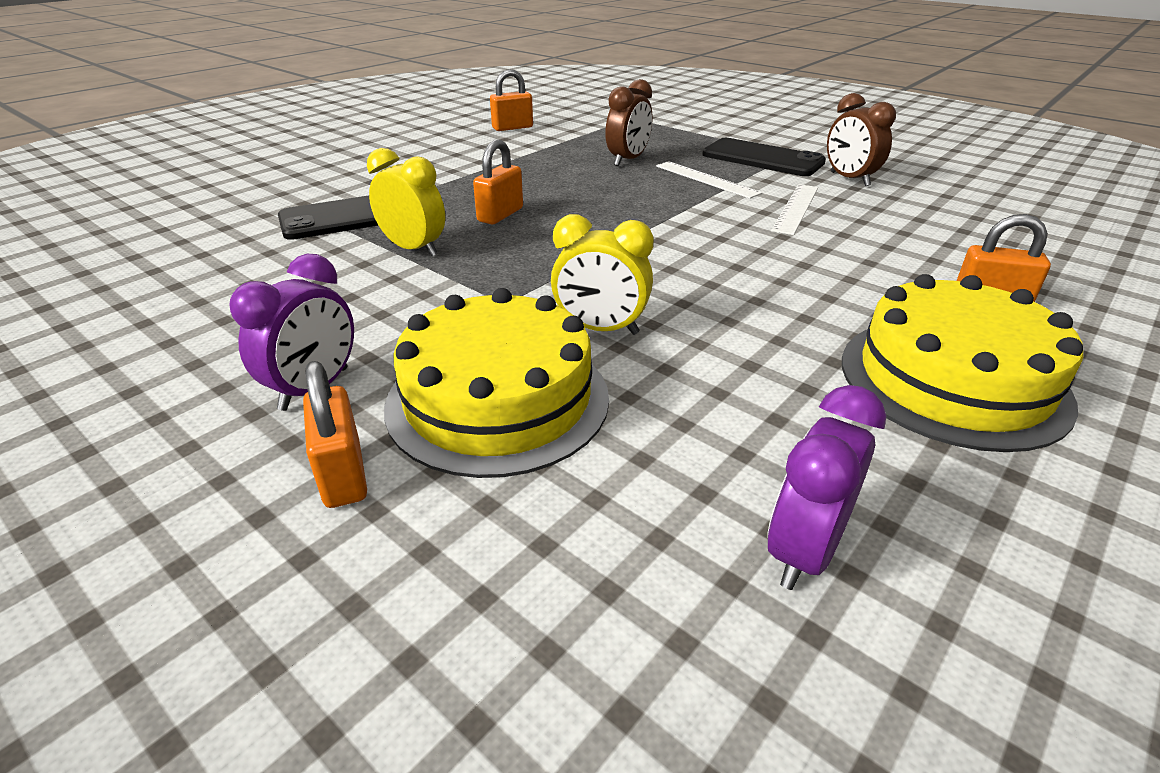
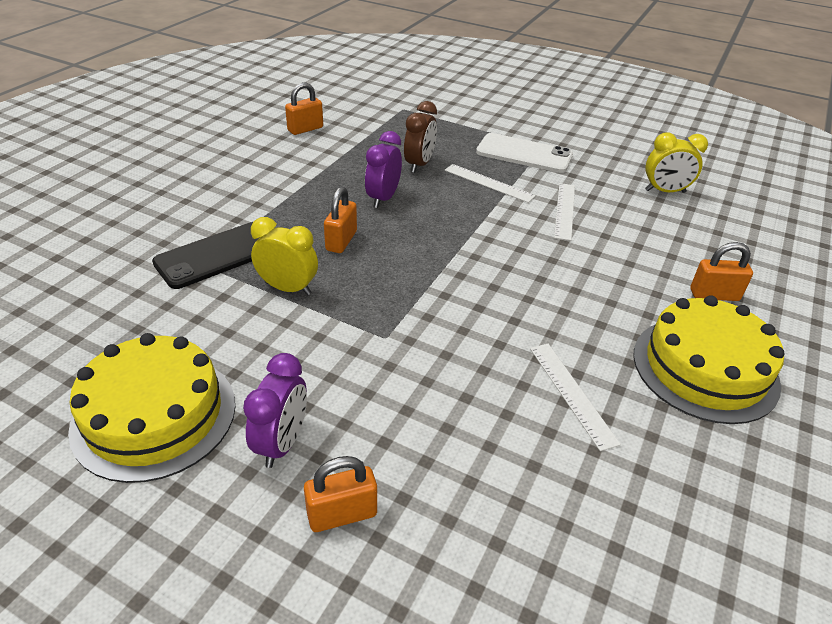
camera: 15 degrees left, 5 degrees up
(343, 474) = (342, 514): orange padlock -> orange padlock turned 75 degrees counterclockwise
(498, 400) = (419, 431): yellow cake -> yellow cake (154, 415)
(600, 329) = (465, 355): yellow clock -> yellow clock (665, 191)
(733, 385) = (572, 393): none -> white ruler
(762, 158) = (524, 154): black phone -> white phone
(803, 551) = (650, 518): purple clock -> purple clock (383, 198)
(849, 179) = (594, 173): brown clock -> none

